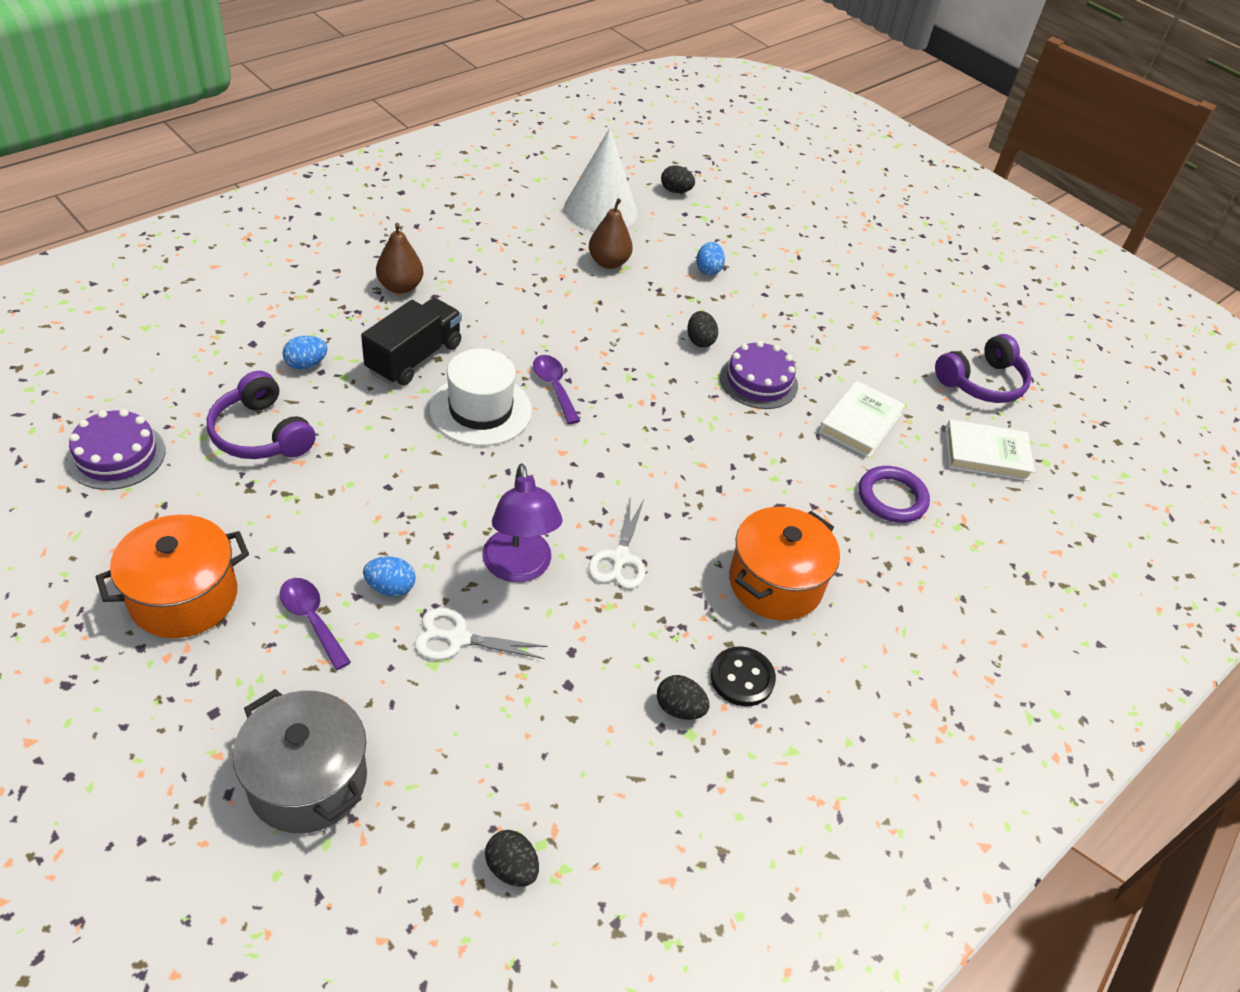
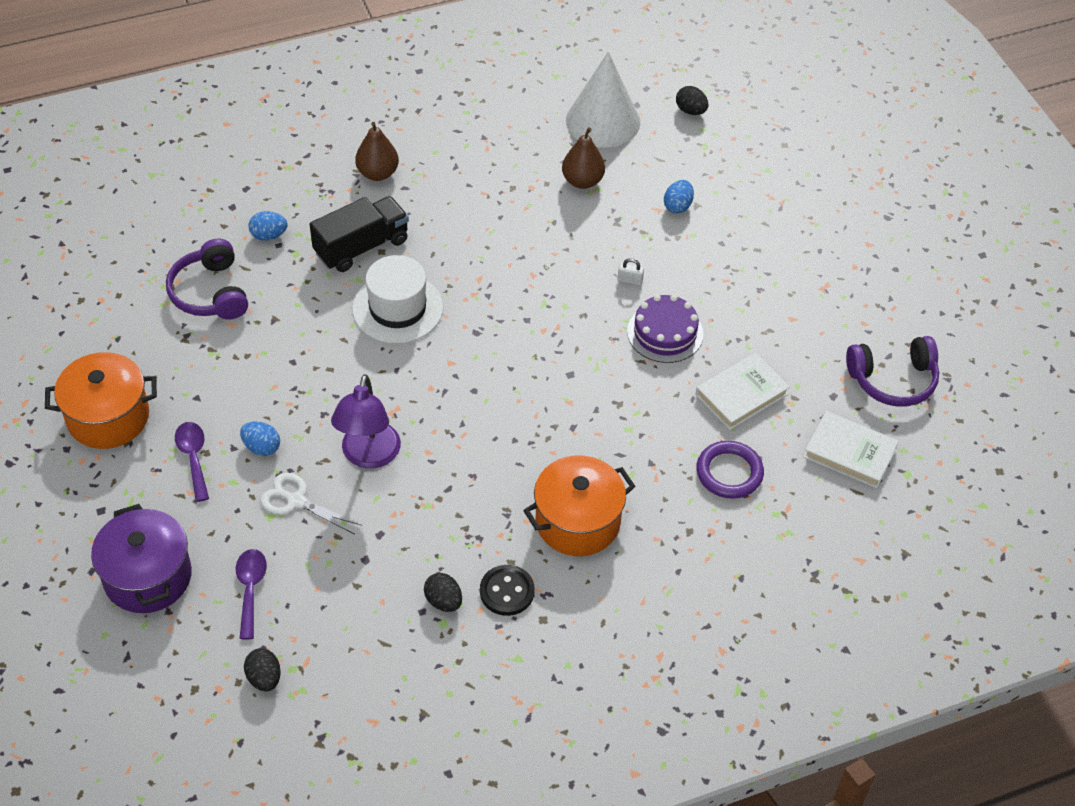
camera: 25 degrees right, 5 degrees up
(116, 455) = (95, 288): purple cake -> none
(308, 780) = (148, 577): grey pot -> purple pot
(554, 387) = (471, 300): purple spoon -> purple spoon (250, 589)
(620, 558) = (455, 468): white scissors -> none
(700, 340) = (630, 280): black egg -> white padlock

